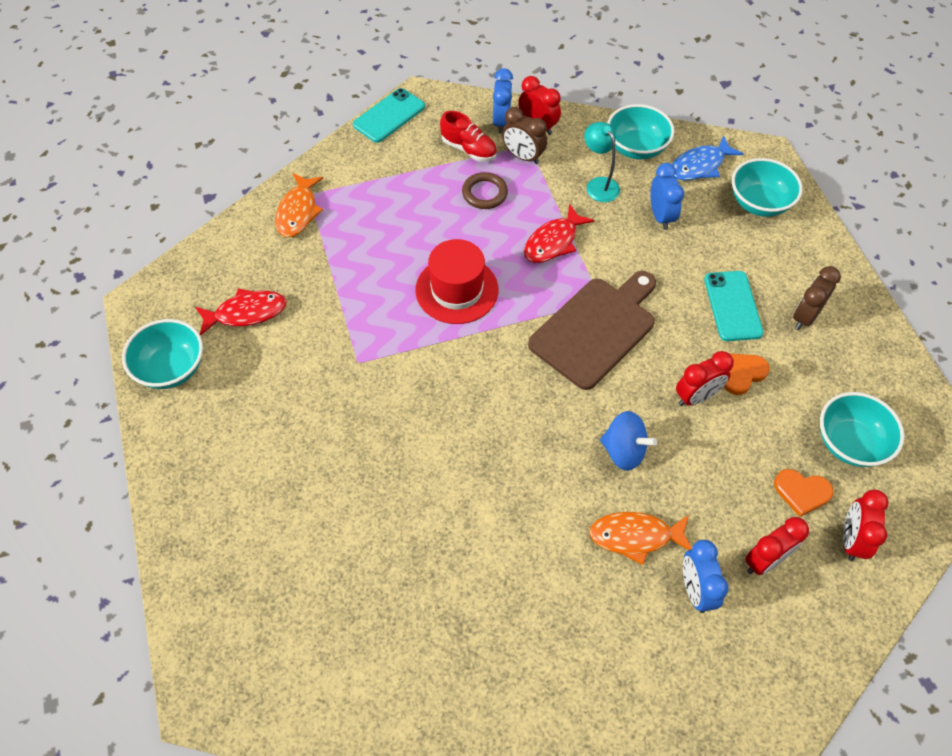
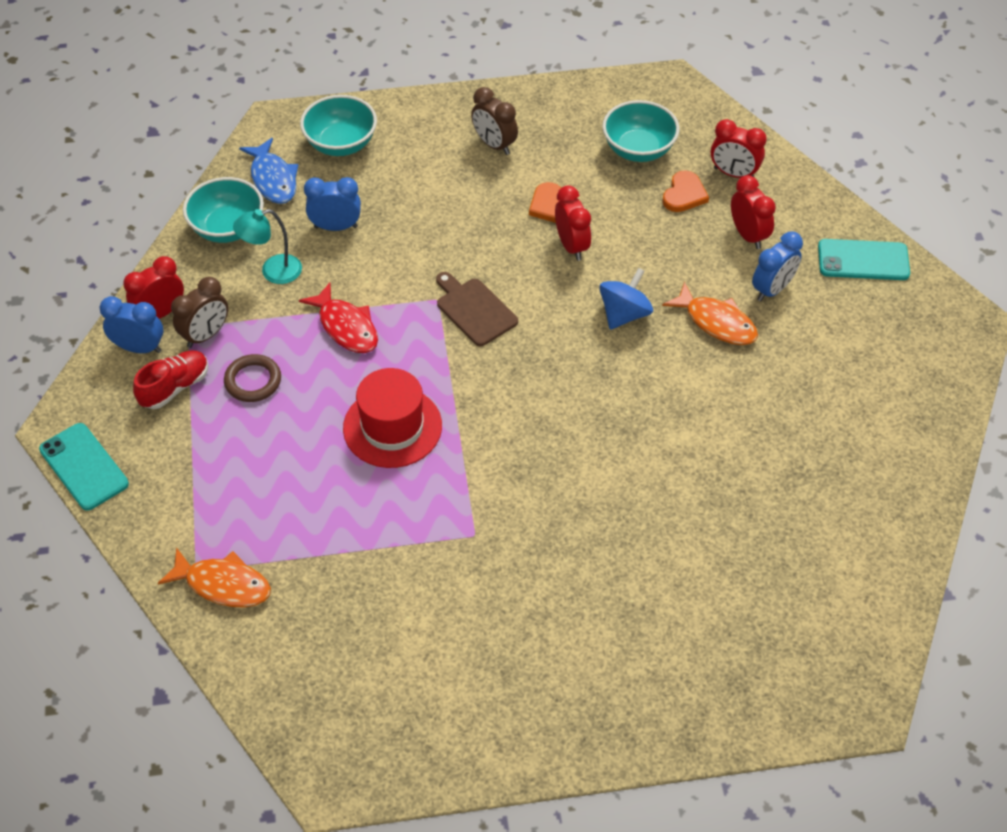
camera: 80 degrees left, 5 degrees down
(171, 368) = (444, 741): turquoise bowl -> none
(246, 313) = (376, 651): red fish -> none
(596, 329) = (474, 310): brown cutting board -> brown cutting board, size x0.59
(635, 536) = (716, 322): orange fish -> orange fish turned 60 degrees counterclockwise
(695, 589) = (772, 289): blue clock -> blue clock turned 45 degrees counterclockwise
(732, 306) = (469, 195): turquoise phone -> turquoise phone (863, 260)

